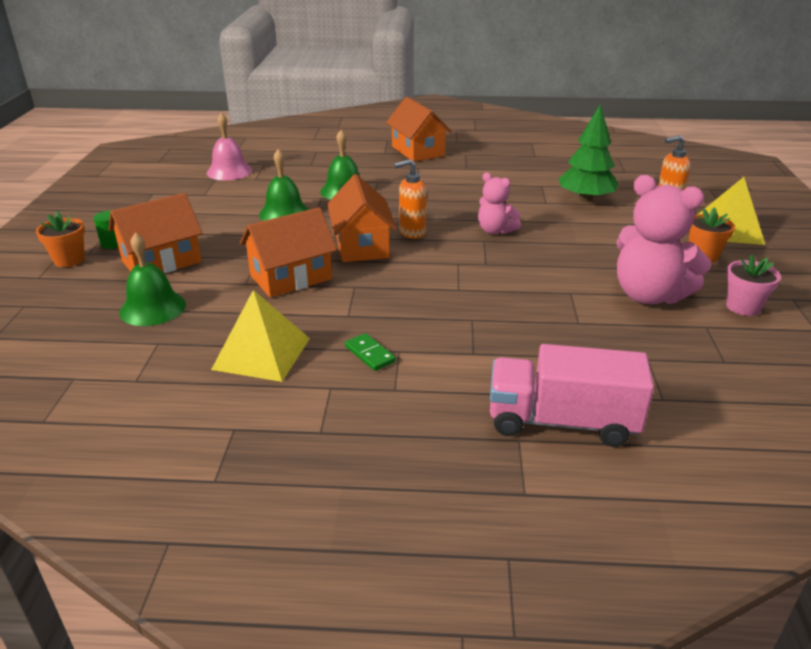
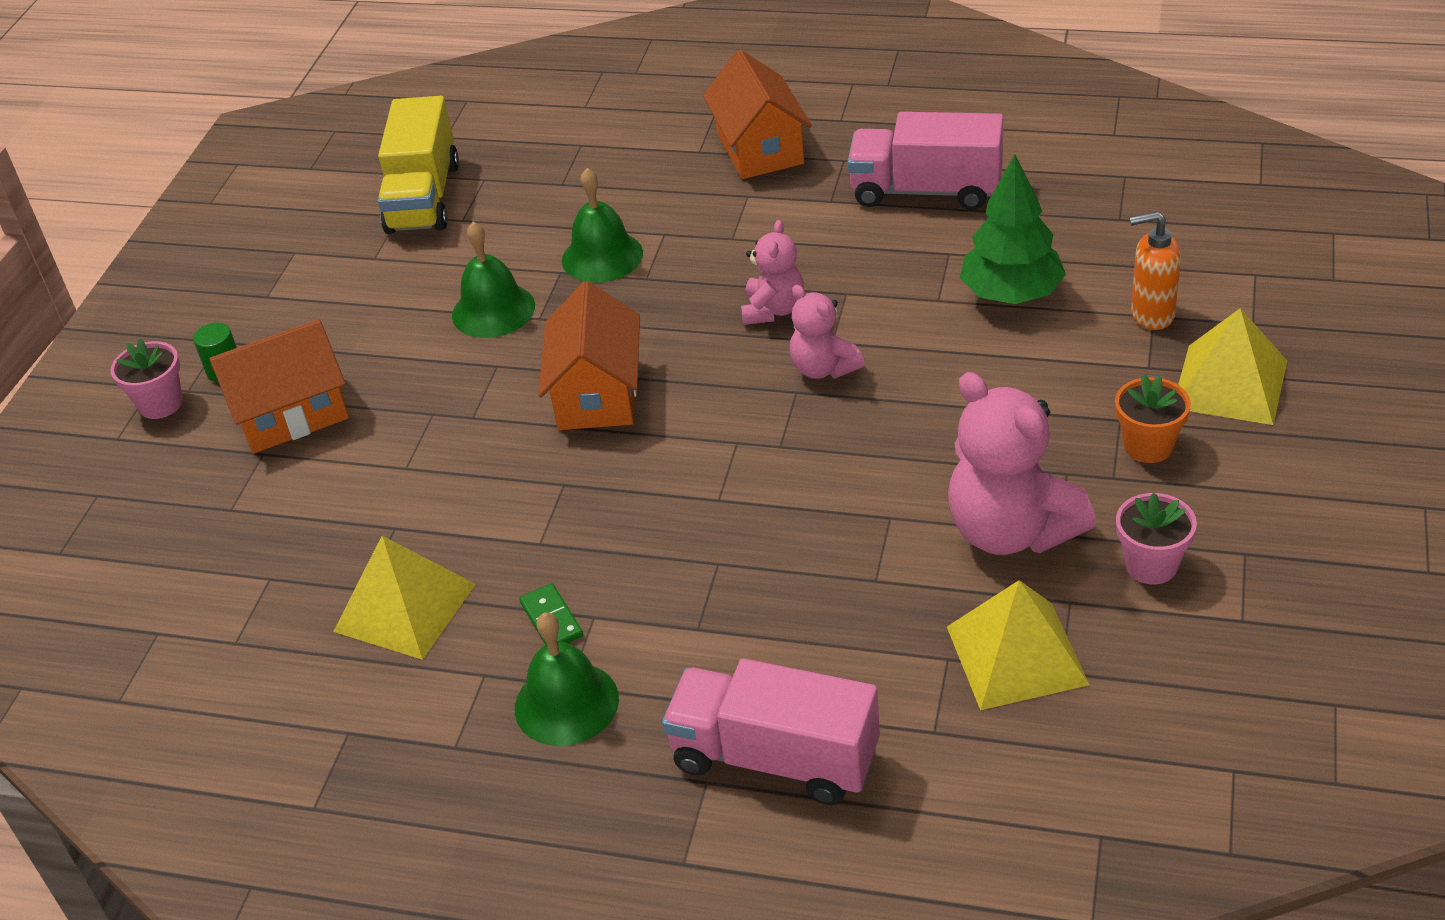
camera: 15 degrees right, 10 degrees up
(69, 260) = (161, 404): orange flower pot -> pink flower pot
(153, 308) = (269, 511): green bell -> green bell (566, 703)
(229, 171) = (423, 197): pink bell -> yellow truck
(291, 277) = (474, 459): orange house -> none
(412, 232) = (685, 367): orange soap dispenser -> none
(454, 208) = (773, 310): none -> pink teddy bear
(516, 164) = (926, 191): none -> pink truck
(691, 354) = (1016, 655): none -> yellow pyramid

